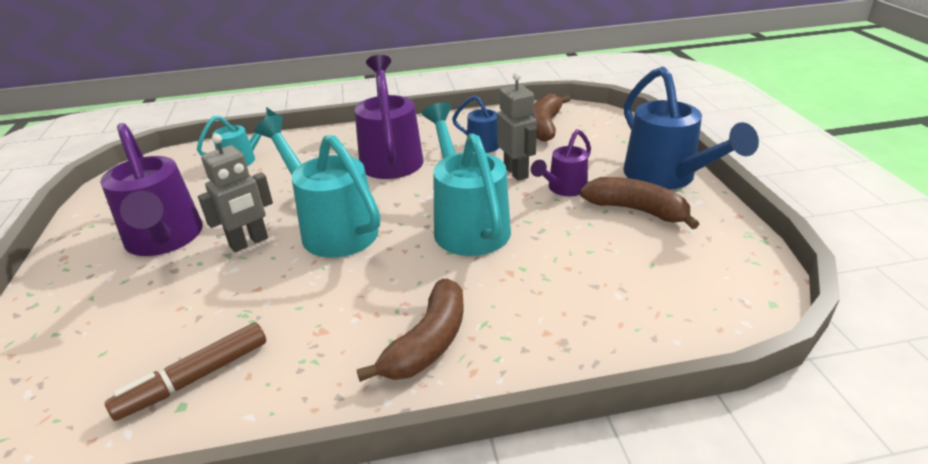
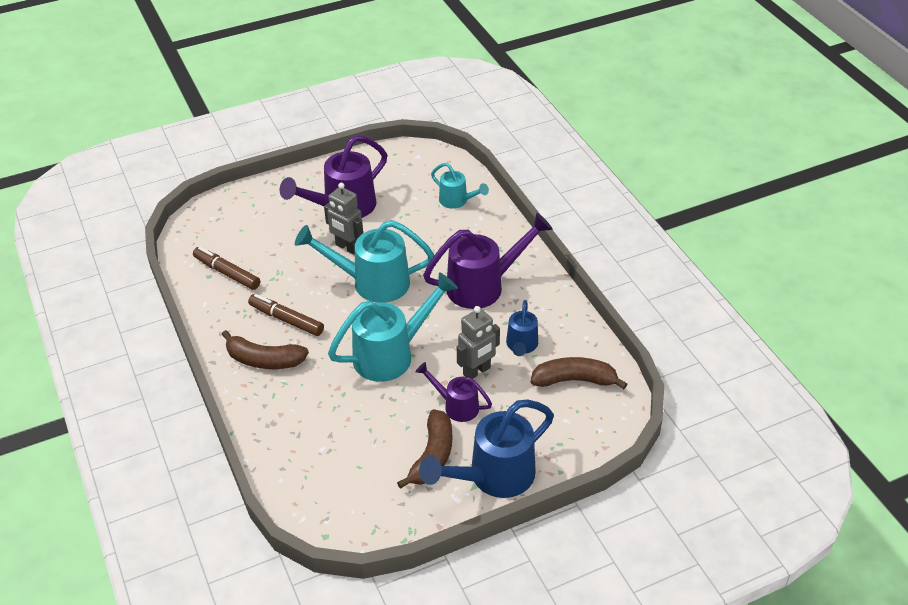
camera: 75 degrees right, 10 degrees up
(332, 228) = (372, 282): turquoise watering can -> turquoise watering can turned 120 degrees counterclockwise
(354, 312) = (286, 320): none -> brown marker

